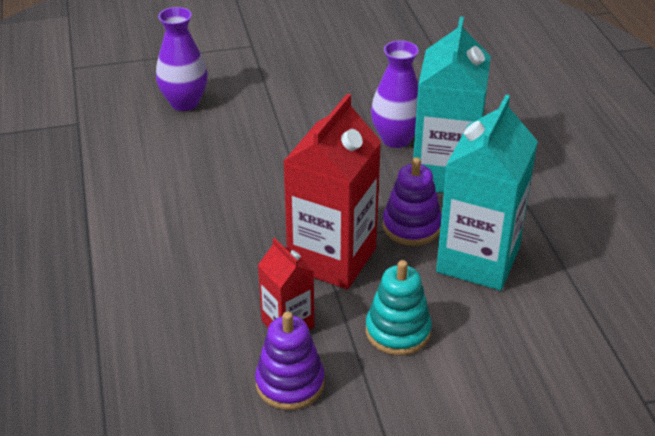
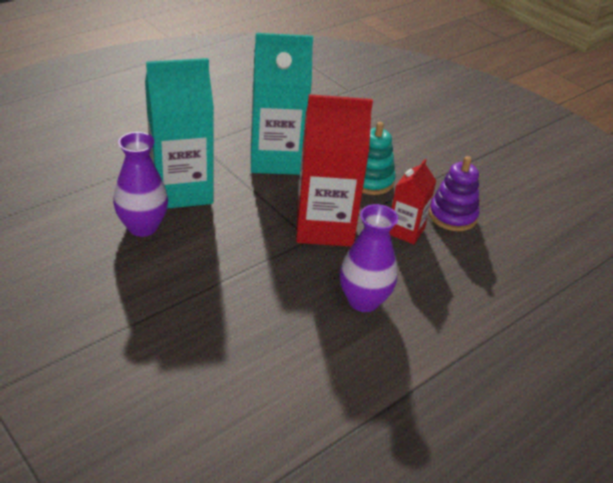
camera: 120 degrees left, 0 degrees up
(184, 102) = (147, 411): purple vase -> purple vase (363, 301)
(411, 226) = (259, 195): purple stacking toy -> none

